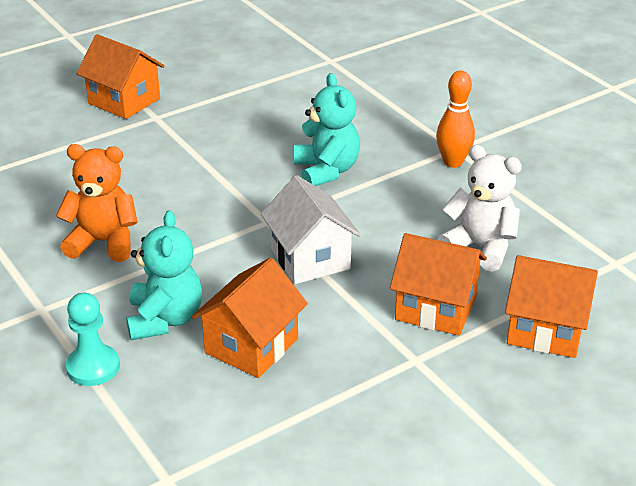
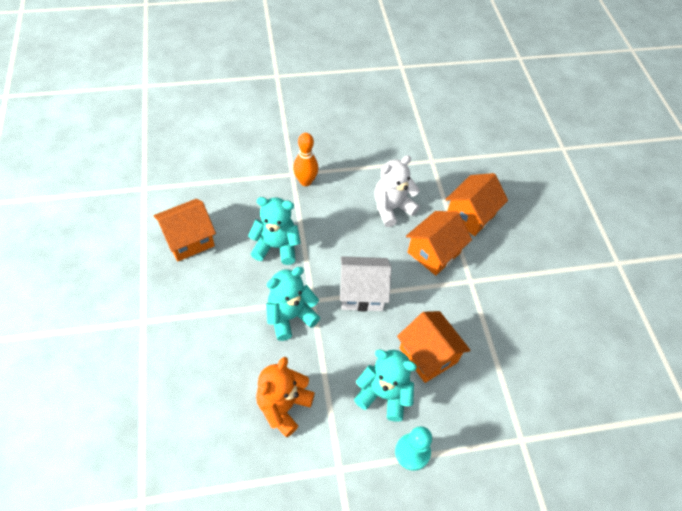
camera: 70 degrees left, 20 degrees up
(124, 101) = (104, 335): orange house -> orange house (189, 240)
(230, 211) = (290, 316): none -> turquoise teddy bear

